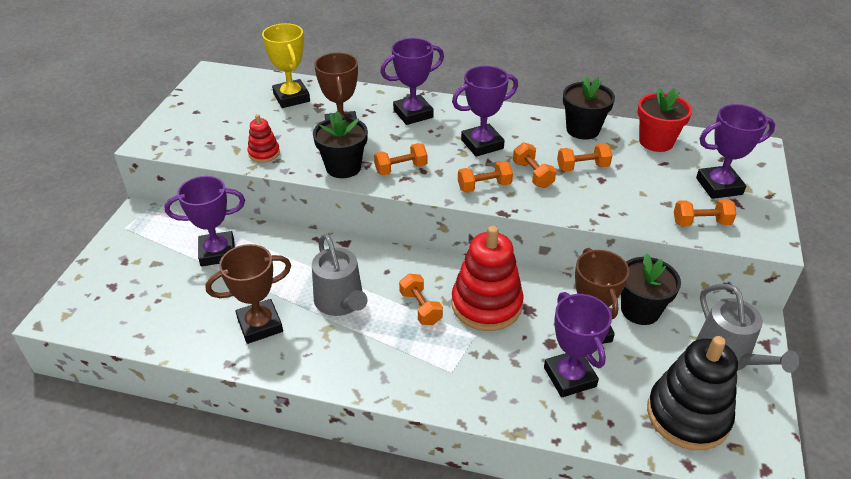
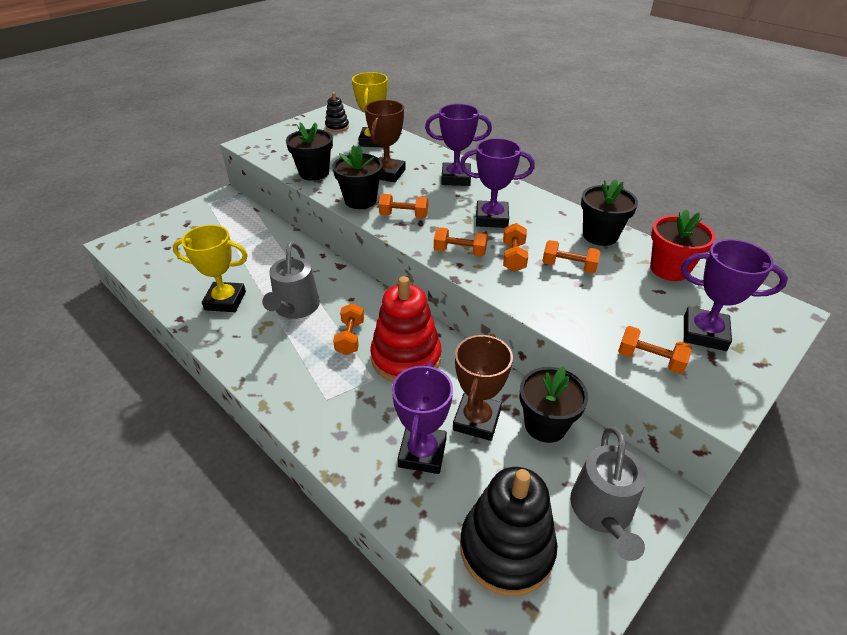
camera: 30 degrees right, 0 degrees up
(217, 252) = (247, 240): purple trophy -> none
(234, 92) = (337, 127): none -> black stacking toy
(260, 325) = (225, 301): brown trophy -> yellow trophy
(264, 153) = (314, 173): red stacking toy -> black flower pot

